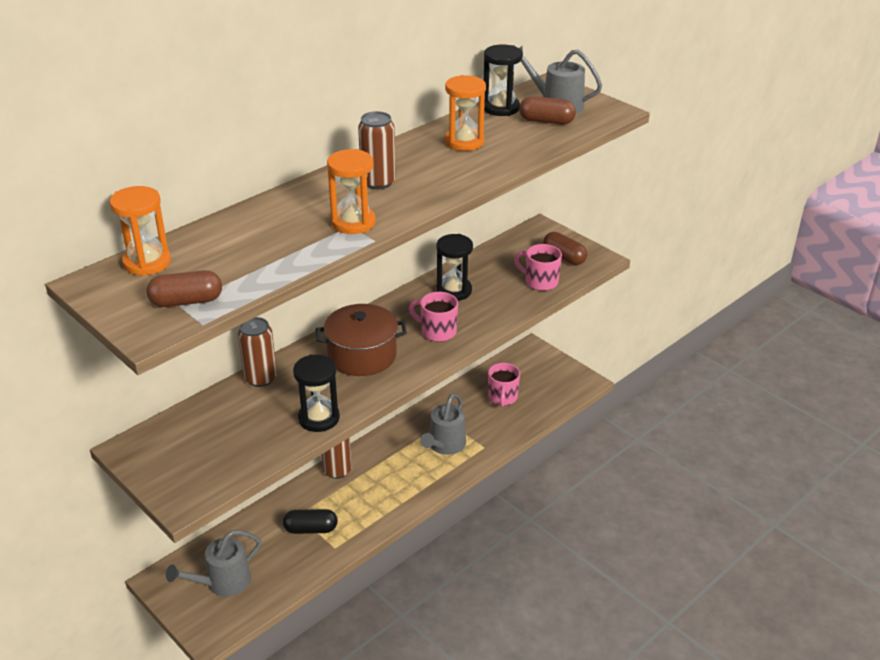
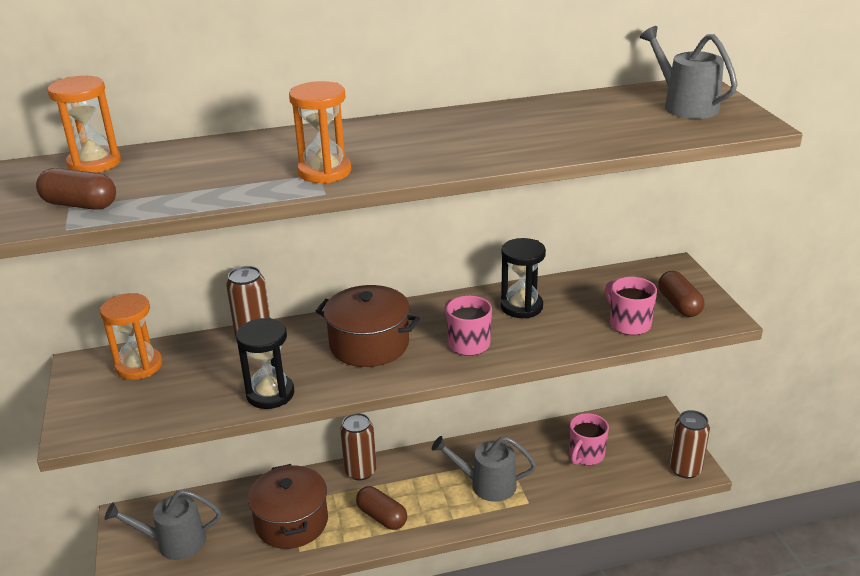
camera: 30 degrees right, 5 degrees down
(311, 529) = (291, 522): black capsule -> brown pot
(378, 182) = (396, 141): brown can -> brown can (685, 469)
(444, 445) = (487, 484): grey watering can -> grey watering can turned 45 degrees clockwise
(464, 142) = (534, 122): orange hourglass -> orange hourglass (139, 366)
(501, 108) = (613, 98): black hourglass -> none
(546, 121) = (654, 119): brown capsule -> brown capsule (382, 517)

